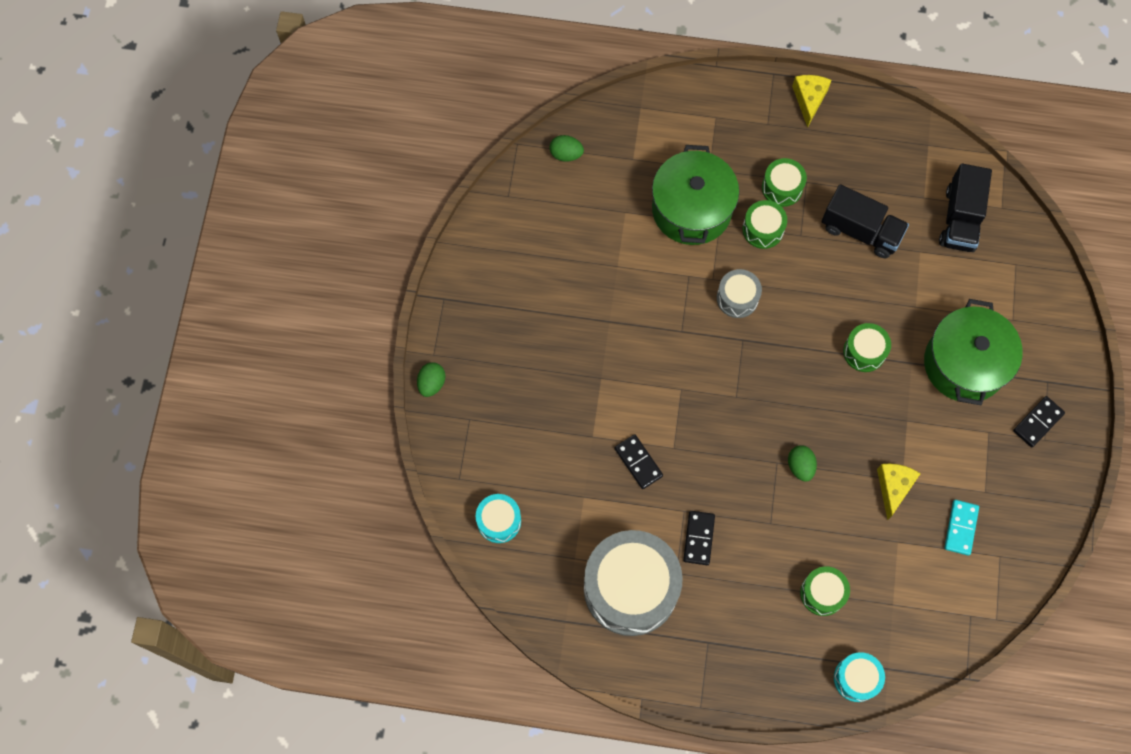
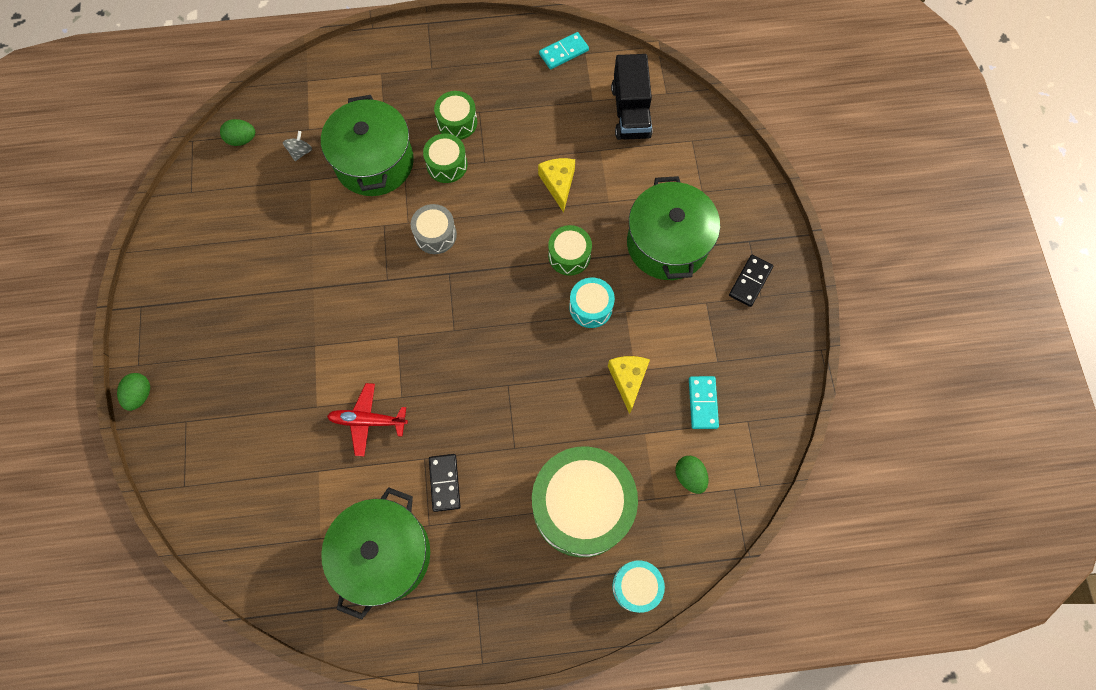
camera: 15 degrees left, 0 degrees up
(499, 521) = (233, 520): turquoise drum -> turquoise drum (590, 307)
(621, 181) = (300, 152): none -> grey spinning top
(630, 588) = (384, 554): grey drum -> green pot
(638, 462) = (368, 421): black domino -> red plane
(800, 466) = (531, 383): green egg -> green egg (689, 476)
(809, 99) = (466, 38): yellow cheese -> yellow cheese (558, 184)
(822, 593) = (582, 506): green drum -> green drum, size x2.11
(860, 231) = (540, 144): black truck -> none
(906, 139) = (564, 52): none -> turquoise domino

